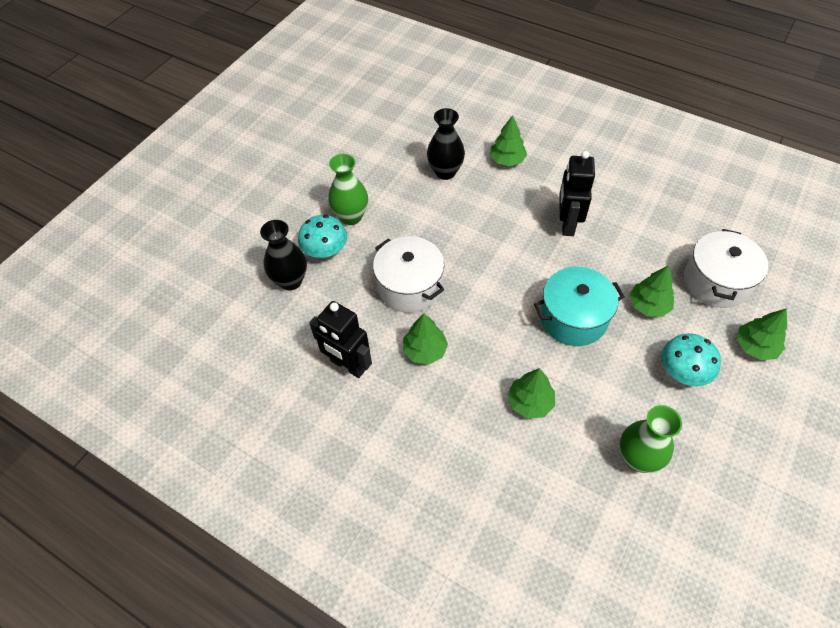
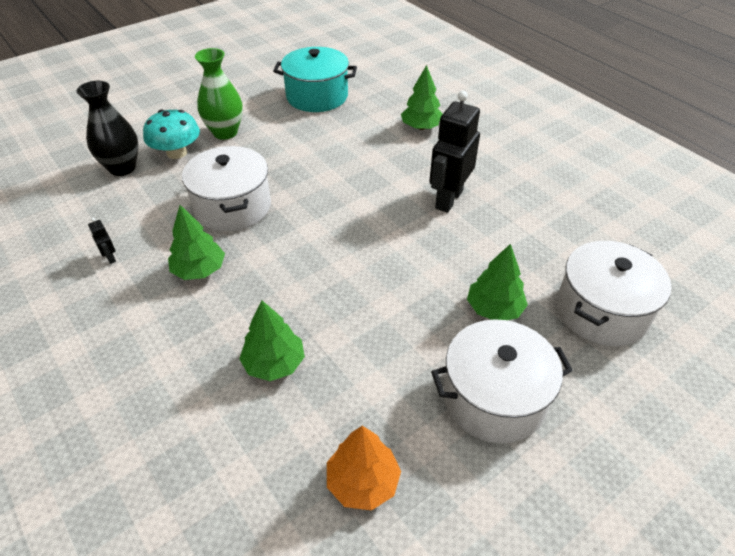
camera: 20 degrees right, 10 degrees down
(348, 365) = (110, 258): black robot -> black robot, size x0.40
(445, 172) = (348, 121): black vase -> none
(573, 318) = (390, 292): turquoise pot -> turquoise pot (317, 96)
(637, 458) = (362, 482): green vase -> orange tree
(683, 371) = (494, 398): turquoise mushroom -> white pot
(755, 346) = (615, 404): green tree -> none

